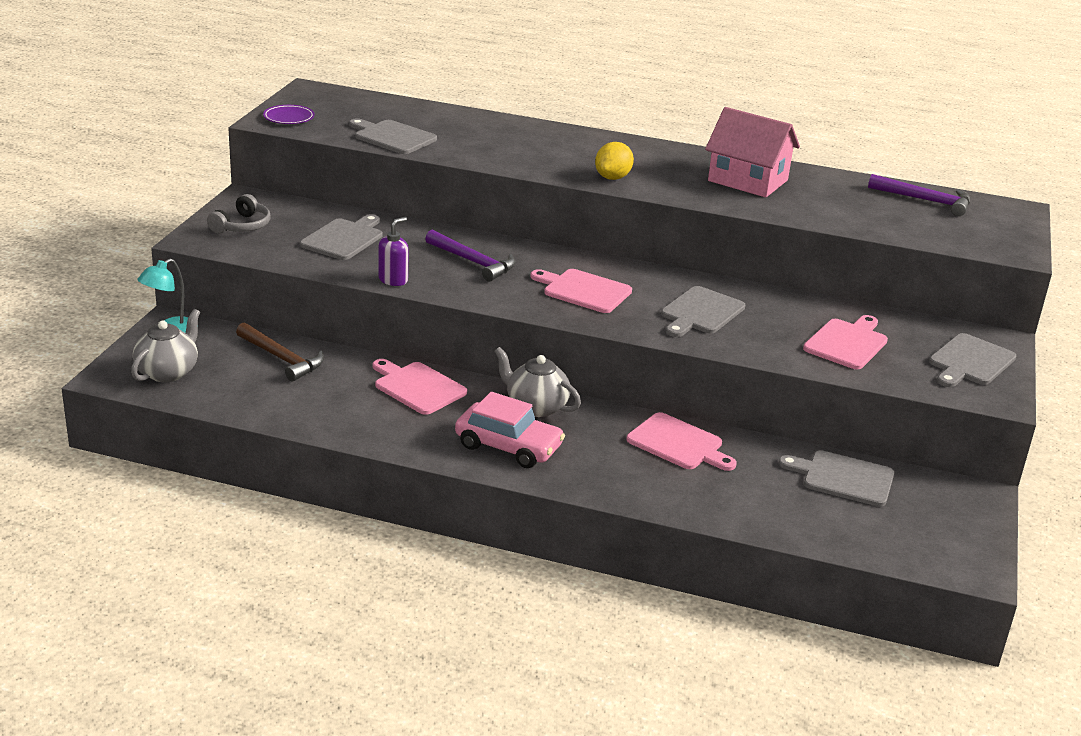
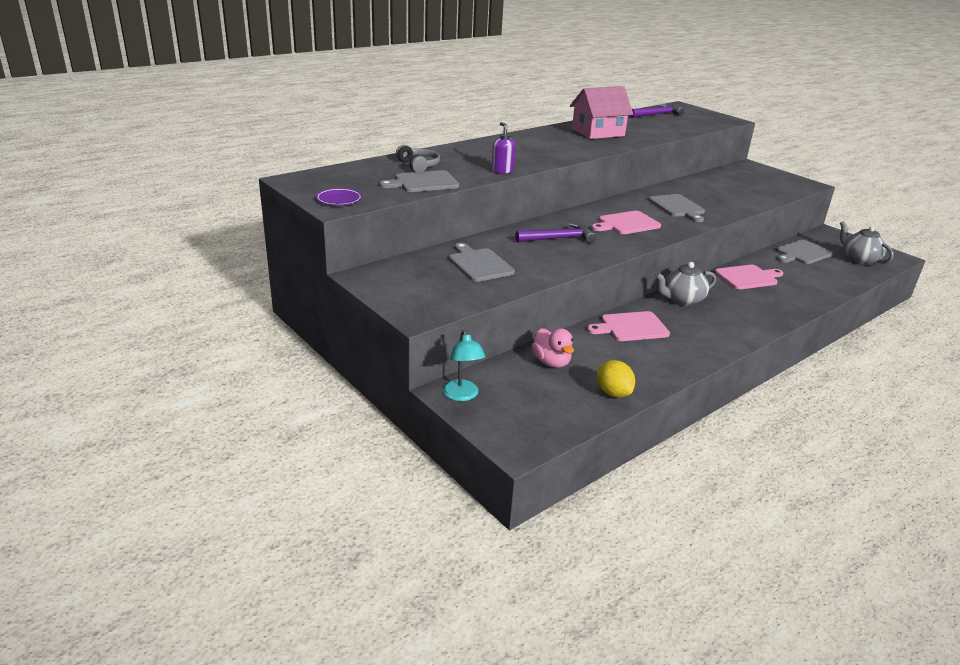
camera: 55 degrees left, 0 degrees up
(168, 372) = (532, 416): grey teapot -> grey teapot (859, 260)
(242, 226) = (414, 291): grey headphones -> grey headphones (418, 166)
(282, 358) = (551, 362): brown hammer -> pink duck
(393, 280) = (562, 268): purple soap dispenser -> purple soap dispenser (502, 171)
(508, 446) = (725, 323): pink car -> none
(612, 178) = (562, 154): yellow lemon -> yellow lemon (613, 393)
(847, 343) = (735, 191): pink cutting board -> none
(970, 362) = (769, 177): grey cutting board -> none

